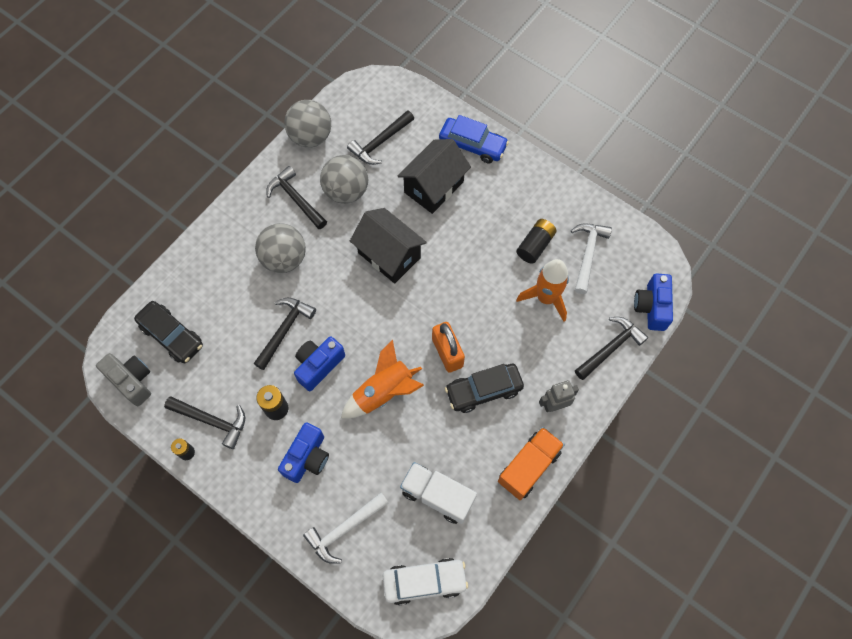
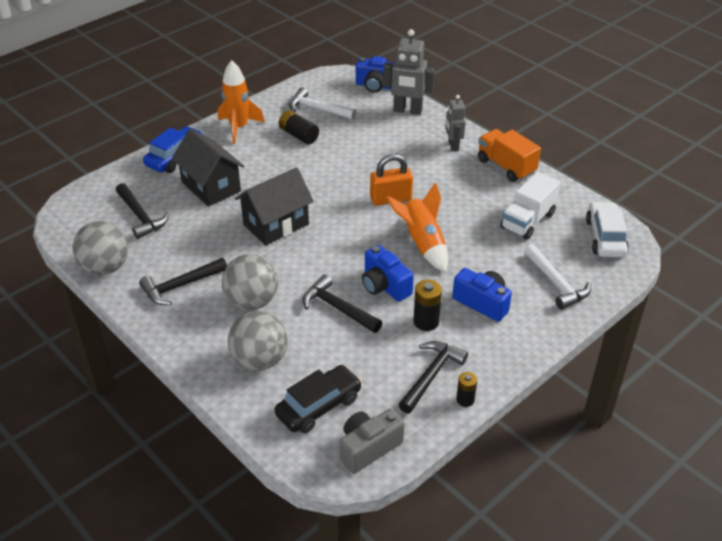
camera: 80 degrees left, 25 degrees down
(346, 191) = (188, 247): grey ball -> grey ball (260, 360)
(483, 390) = (432, 182): black car -> none
(546, 298) = (352, 136): orange rocket -> orange rocket (239, 128)
(610, 347) = (407, 110): black hammer -> grey robot

